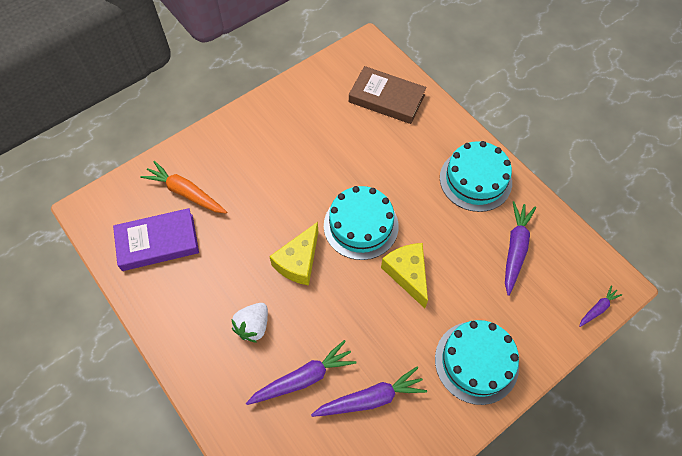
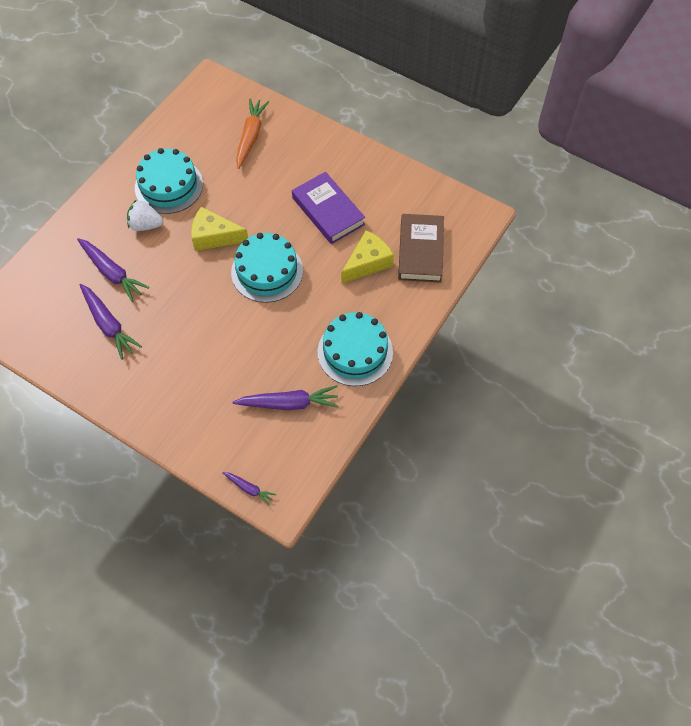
camera: 70 degrees right, 0 degrees up
(158, 242) = (198, 136): purple book -> purple book (328, 211)
(407, 274) = (230, 321): yellow cheese -> yellow cheese (367, 263)
(476, 362) = (163, 395): turquoise cake -> turquoise cake (169, 186)

